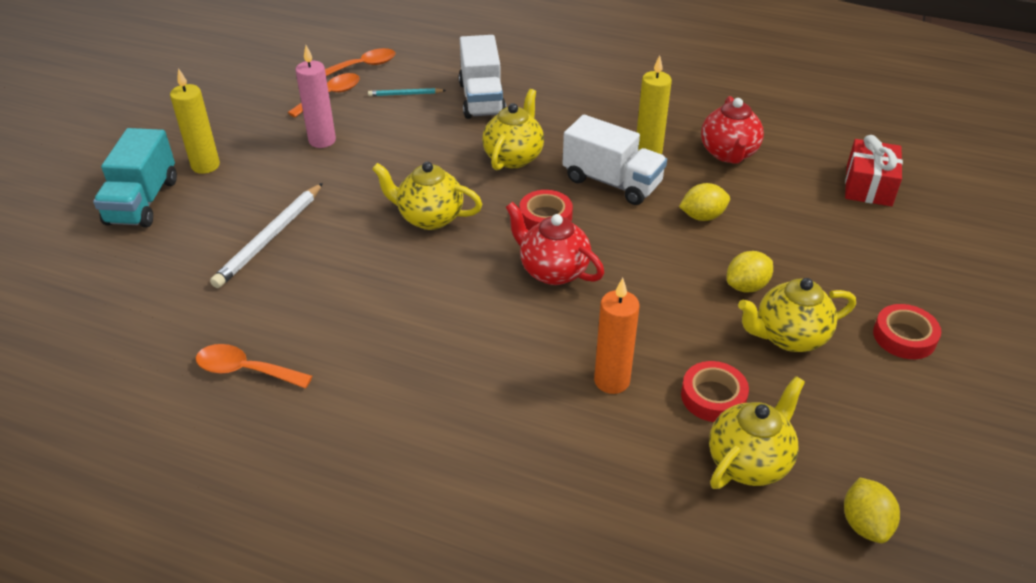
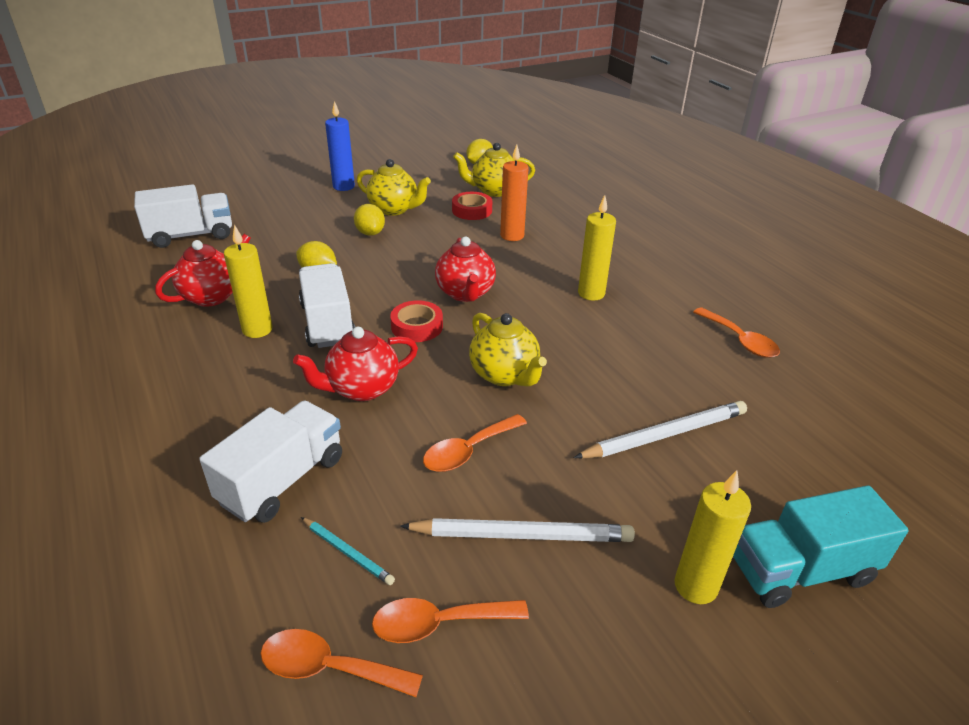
camera: 140 degrees left, 5 degrees down
(142, 202) = (800, 570): turquoise truck -> turquoise truck turned 150 degrees counterclockwise
(322, 140) = (521, 535): pink candle -> white pencil
(397, 161) = (468, 451): none -> orange spoon
(438, 344) = (591, 293): none -> yellow candle
(513, 157) = (361, 389): yellow teapot -> red teapot
(746, 286) = (370, 233): yellow lemon -> yellow lemon turned 60 degrees clockwise
(868, 186) = (191, 235): red gift -> white truck
(904, 337) = (343, 186): red tape -> blue candle

